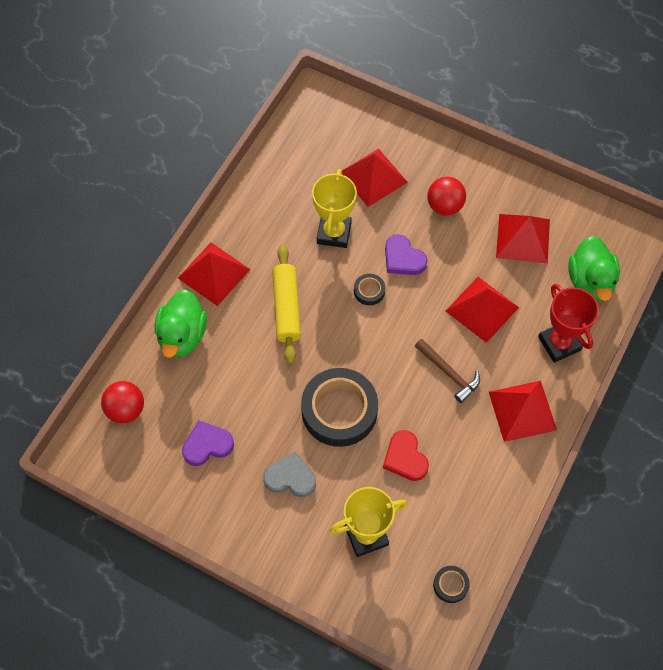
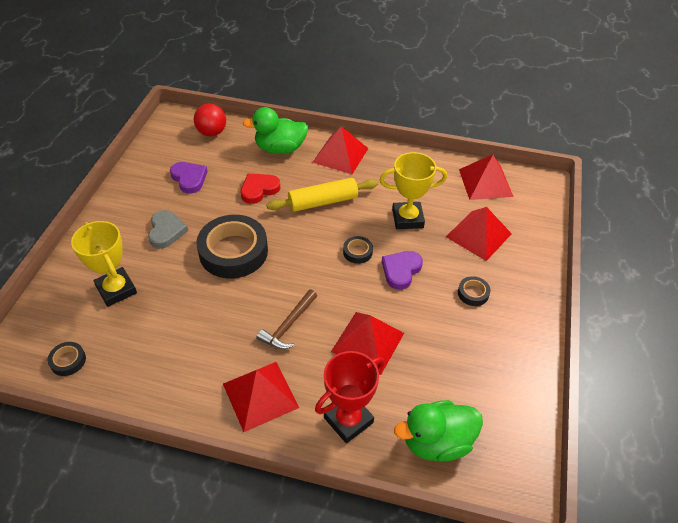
camera: 75 degrees right, 15 degrees down
(405, 458) = (194, 305): red heart -> red heart (259, 190)
(445, 206) = (473, 293): red ball -> black tape
(523, 238) = (465, 366): red pyramid -> red pyramid (485, 182)

